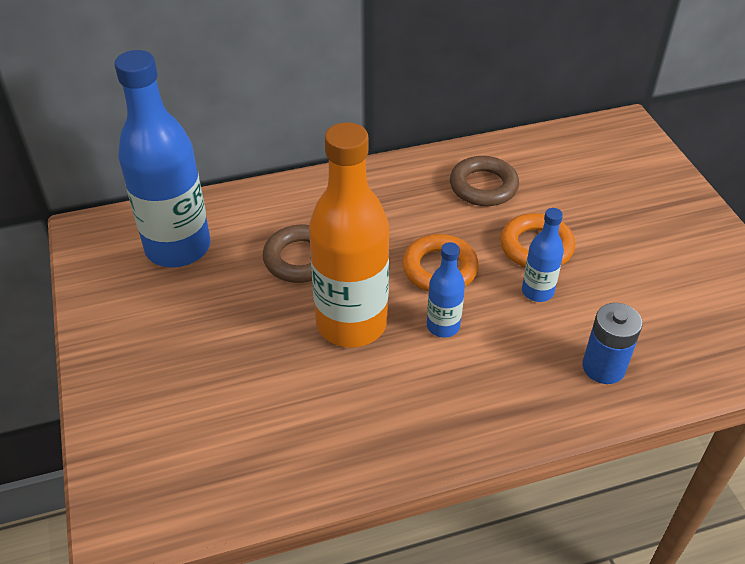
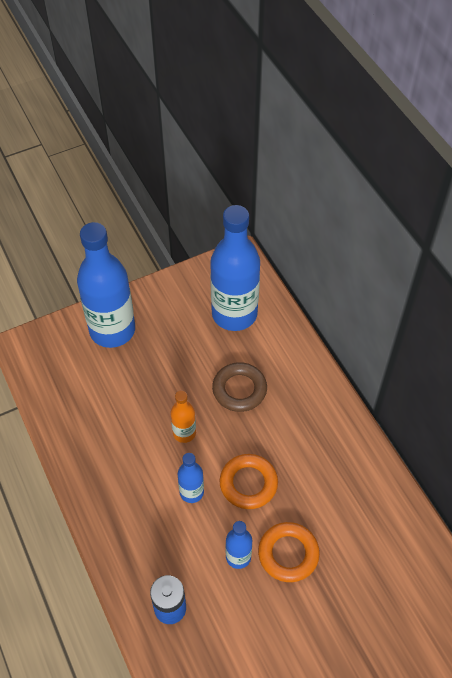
camera: 80 degrees right, 10 degrees up
(143, 391) = (112, 330): none -> blue bottle
(351, 323) = (184, 433): orange bottle -> orange bottle, size x0.47
(483, 186) = (352, 507): brown ring -> none

